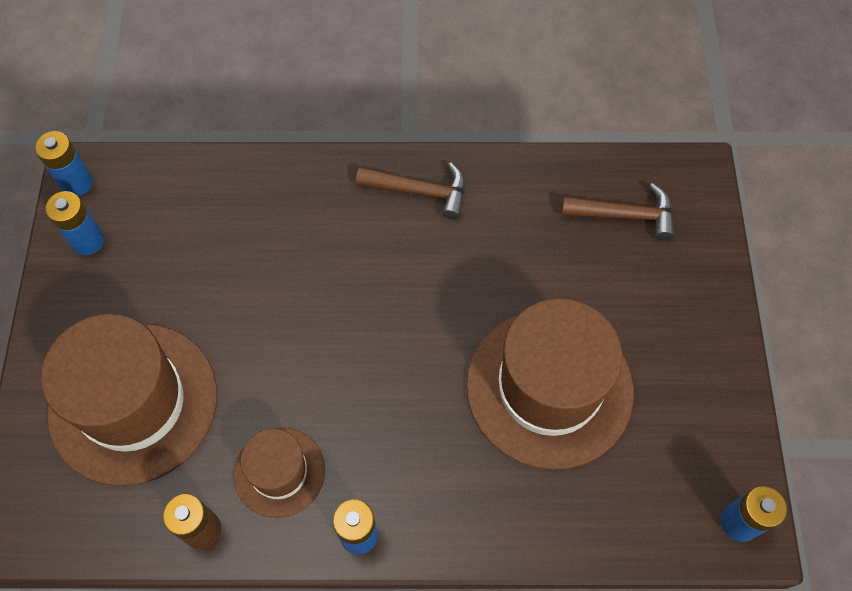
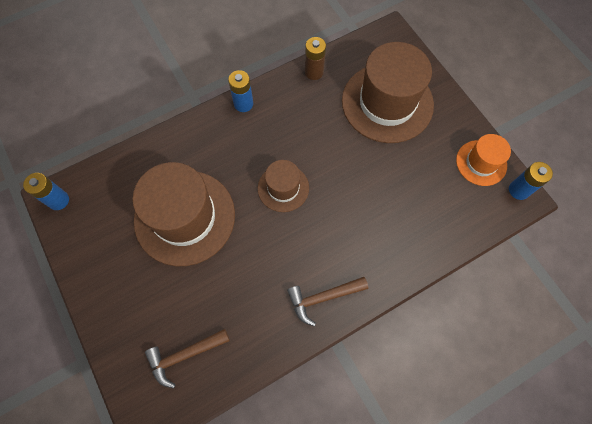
camera: 150 degrees right, 5 degrees up
(88, 241) = (481, 163): blue battery -> orange hat
(279, 472) = (297, 110): brown hat -> brown hat (283, 188)

